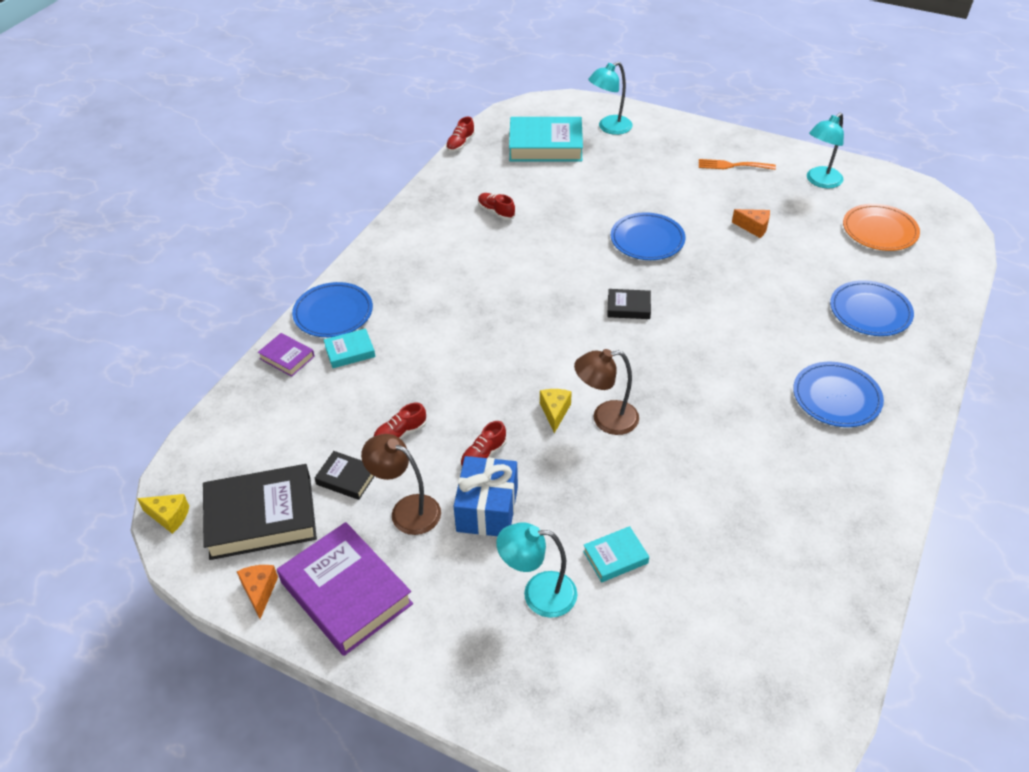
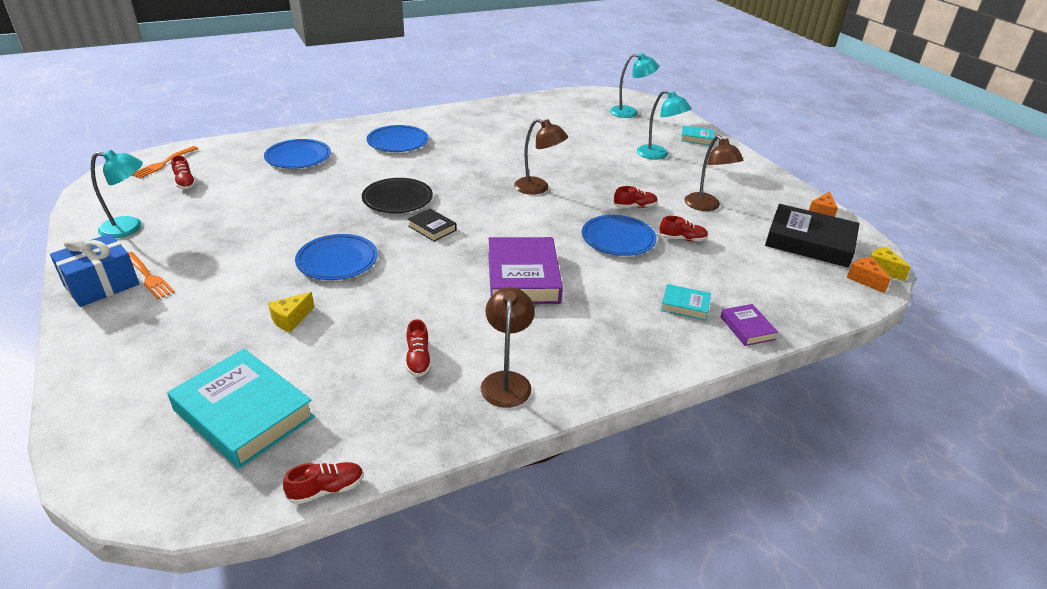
camera: 145 degrees left, 10 degrees down
(333, 313) = (679, 345): blue plate -> blue plate (618, 238)
(346, 478) = (737, 234): black book -> none
(346, 593) = (766, 193): purple book -> purple book (523, 277)
(429, 228) = (506, 381): none -> brown lamp
(487, 509) = (655, 187): blue gift -> blue gift (101, 285)
(554, 412) = (565, 204): yellow cheese -> yellow cheese (291, 319)
(609, 128) = (143, 392): turquoise lamp -> turquoise lamp (630, 113)
(615, 557) = (605, 149): turquoise book -> turquoise book (696, 138)
(704, 320) = (397, 199): none -> black plate
(753, 228) = (250, 226): orange cheese -> orange cheese (864, 279)
(879, 230) = (185, 183): orange plate -> red shoe
(939, 235) = (163, 163): none -> orange fork

